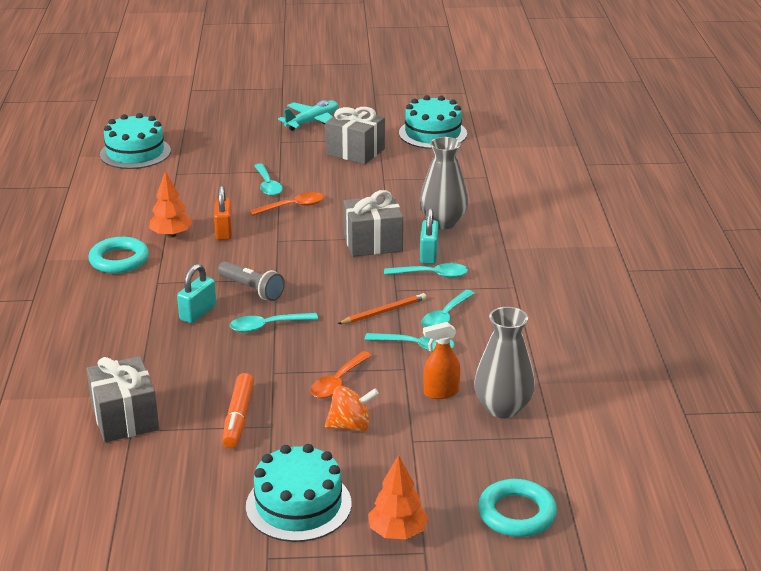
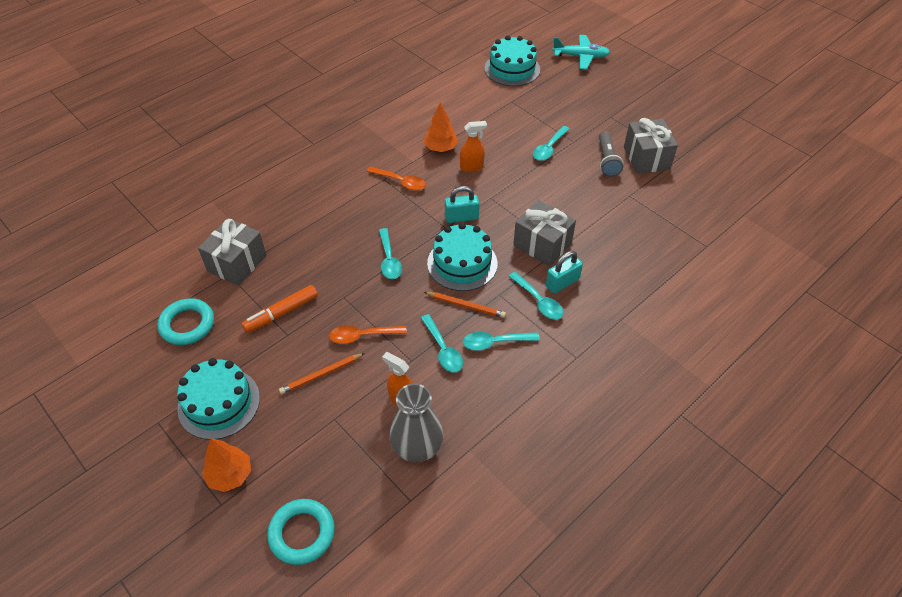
camera: 50 degrees right, 20 degrees up
(119, 260) = (389, 147): turquoise ring -> turquoise ring (187, 324)
(198, 312) = (371, 219): turquoise padlock -> turquoise padlock (461, 217)
(224, 231) = (472, 167): orange padlock -> orange spray bottle
(252, 289) = (421, 225): grey flashlight -> grey flashlight (607, 160)
(267, 326) = (389, 260): turquoise spoon -> turquoise spoon turned 135 degrees counterclockwise
(293, 207) = (538, 177): orange spoon -> orange spoon (400, 182)
(312, 122) = (656, 112): turquoise plane -> turquoise plane (581, 57)
(351, 426) = (321, 375): orange spinning top -> orange pencil
(432, 133) = (726, 178): turquoise cake -> turquoise cake (462, 263)
(443, 222) = (613, 263): grey vase -> none

